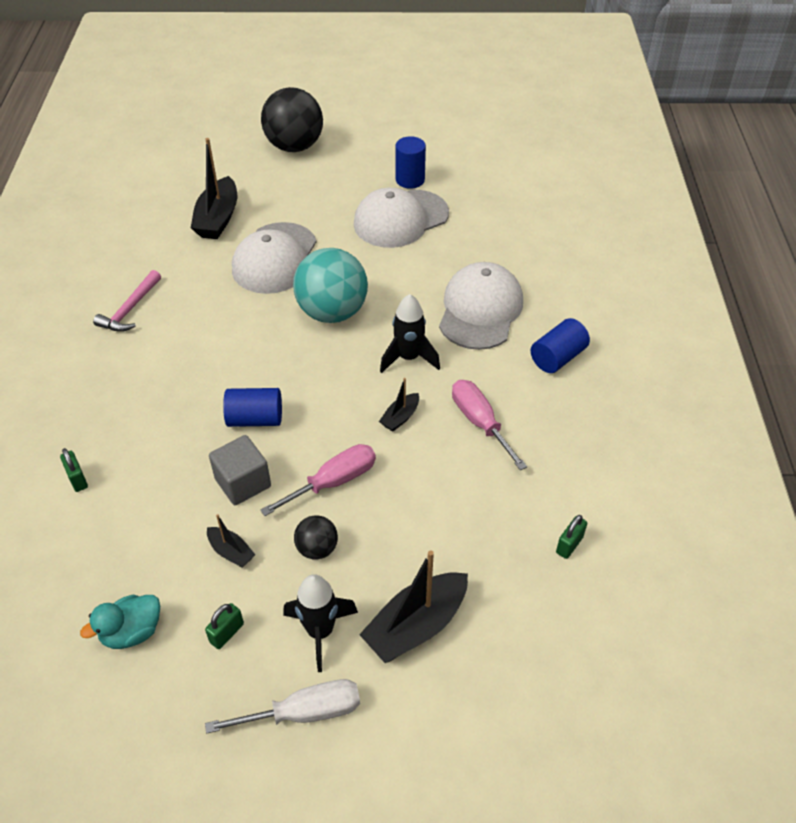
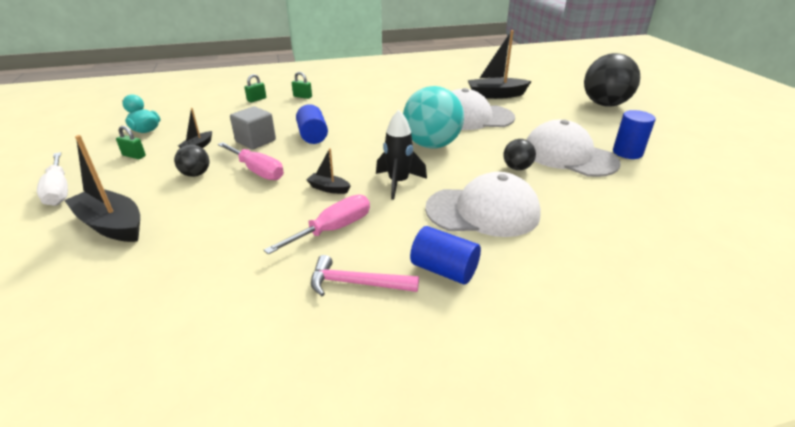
camera: 75 degrees right, 15 degrees down
(130, 309) = (393, 88): pink hammer -> pink hammer (357, 283)
(320, 631) = (122, 186): black rocket -> none
(411, 263) = (517, 168): none -> black ball
(569, 545) = (177, 306): green padlock -> green padlock (302, 97)

